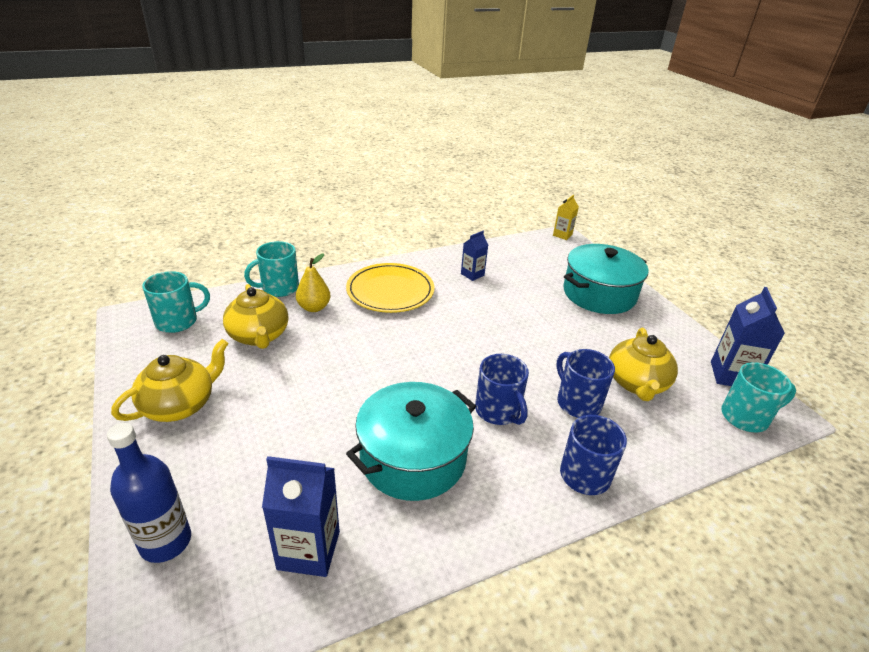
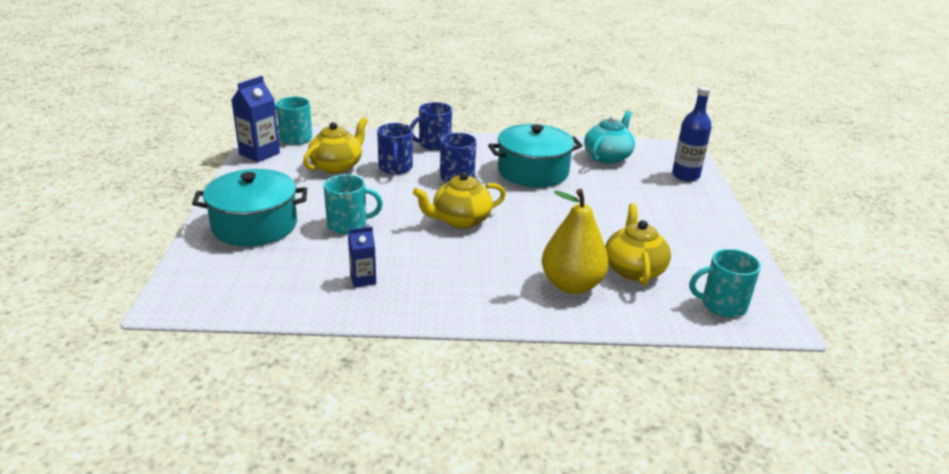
camera: 155 degrees left, 5 degrees down
(180, 405) = (696, 233): yellow teapot -> yellow teapot (460, 220)
(279, 288) = (608, 319): turquoise mug -> turquoise mug (348, 225)
(309, 550) = (607, 157): blue carton -> turquoise teapot
(314, 307) = (571, 285): yellow pear -> yellow pear, size x1.68
(390, 291) = (477, 283): yellow plate -> none
(562, 235) = (165, 306): yellow carton -> none

